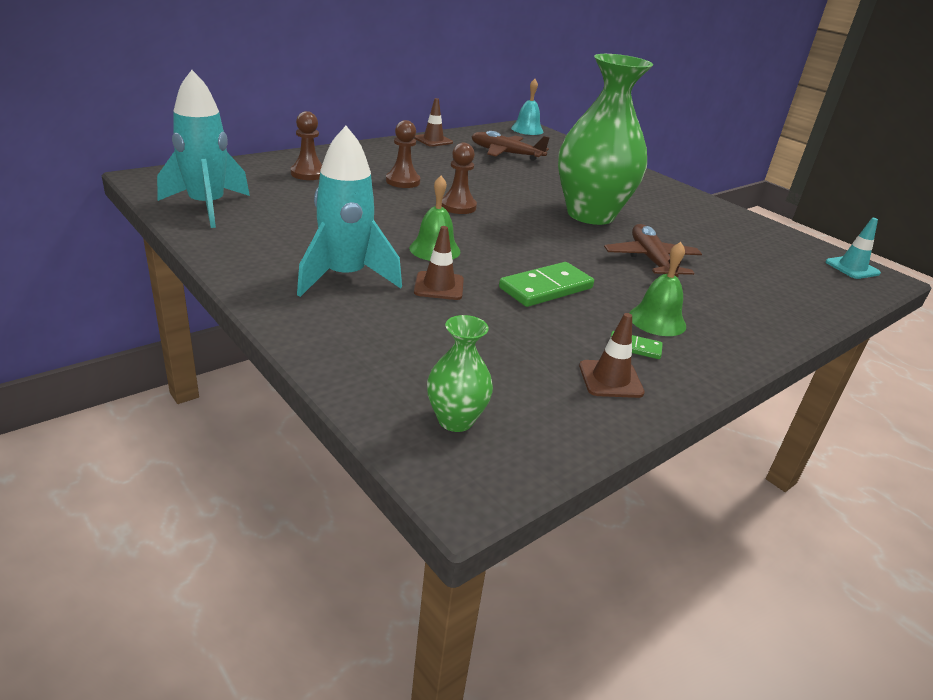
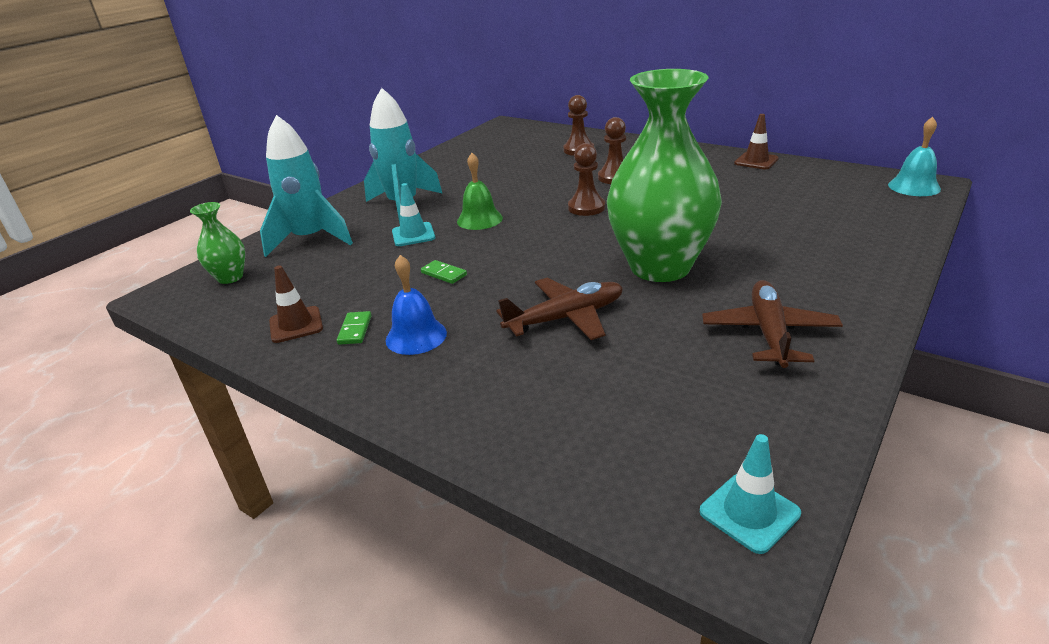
camera: 80 degrees right, 0 degrees up
(207, 207) = (476, 147): turquoise rocket -> turquoise rocket (310, 239)
(439, 286) = (413, 235): brown traffic cone -> turquoise traffic cone
(506, 154) = (787, 195): brown plane -> brown plane (769, 333)
(546, 288) = (443, 274): green domino -> green domino, size x0.51
(657, 320) = (416, 336): green bell -> blue bell

